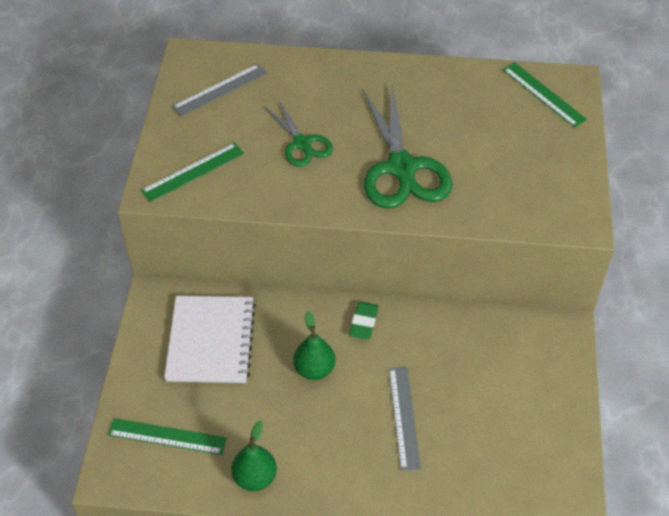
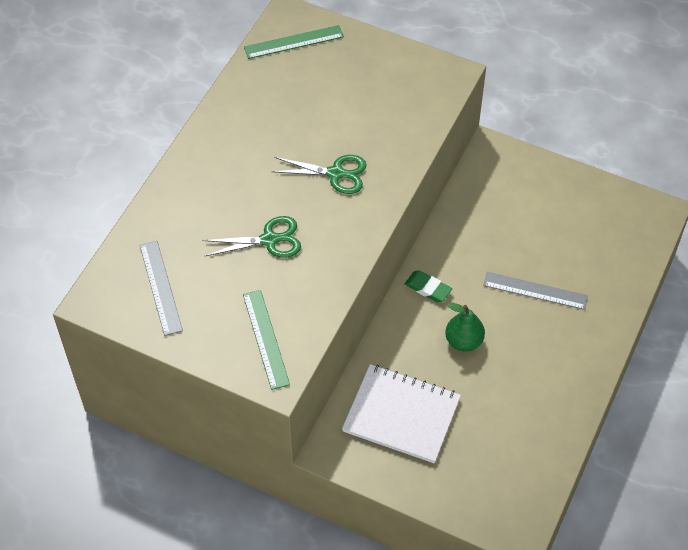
camera: 70 degrees left, 5 degrees up
(167, 436) = (494, 476): green ruler -> none
(255, 477) = (557, 418): green pear -> none
(401, 168) = (335, 173): green scissors -> green scissors, size x0.57

